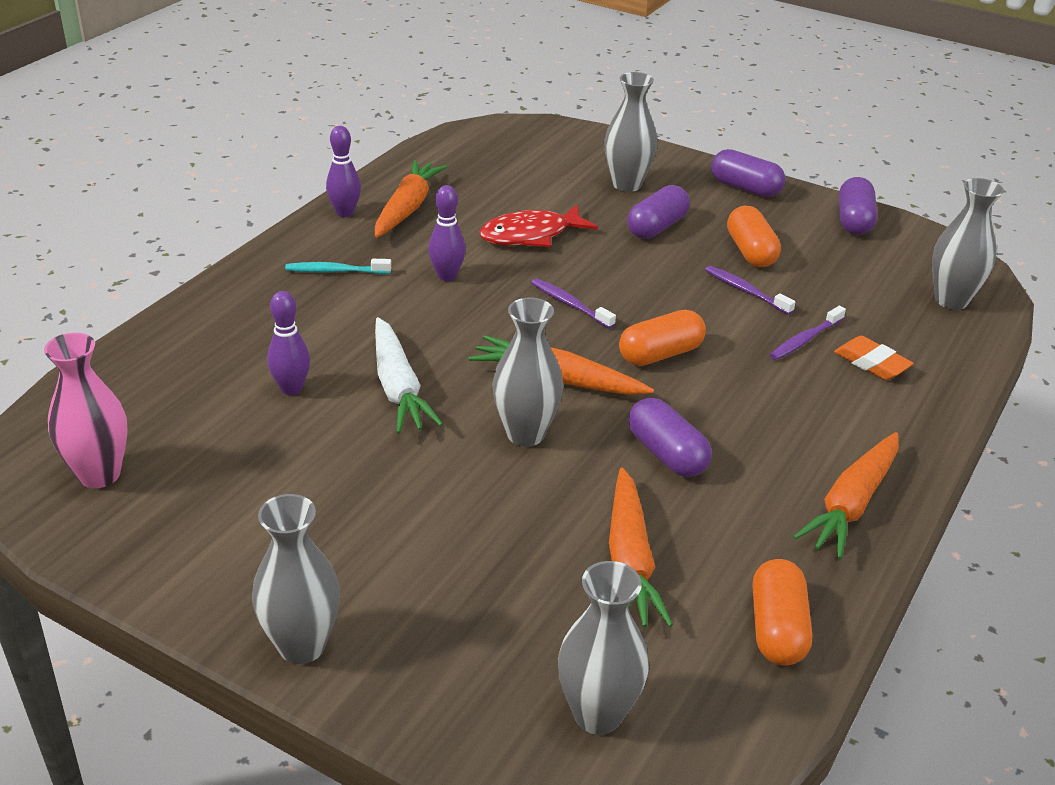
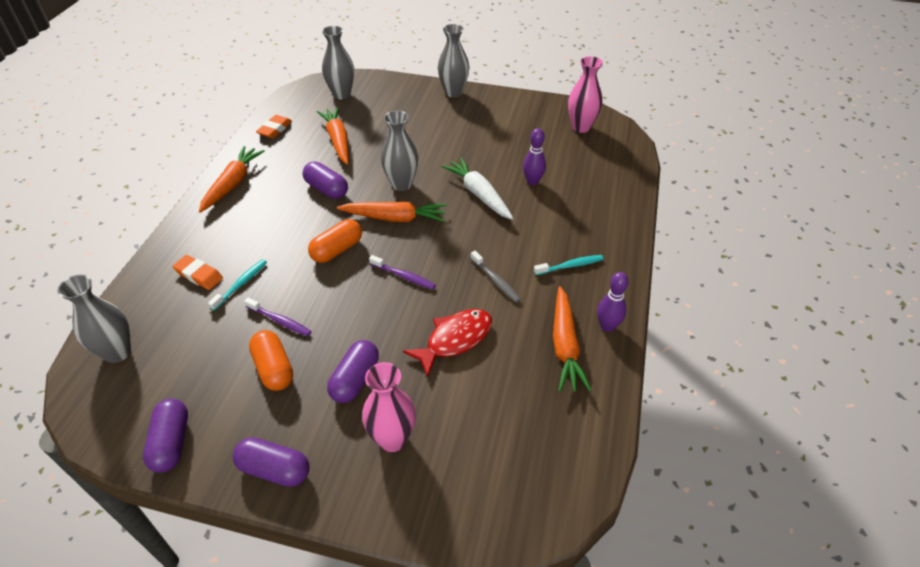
camera: 165 degrees right, 10 degrees up
(447, 276) = (495, 280): purple bowling pin -> grey toothbrush
(627, 184) = (392, 439): grey vase -> pink vase
(777, 629) = (275, 129): orange capsule -> orange eraser
(805, 340) = (241, 284): purple toothbrush -> turquoise toothbrush

